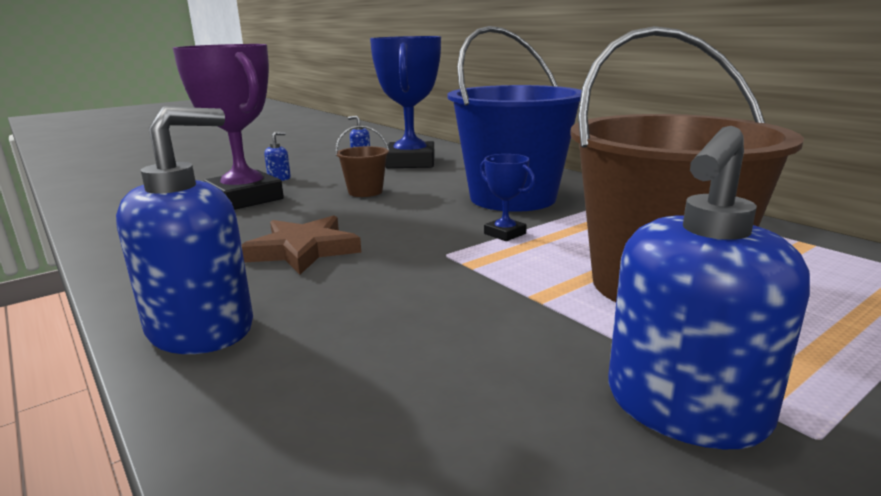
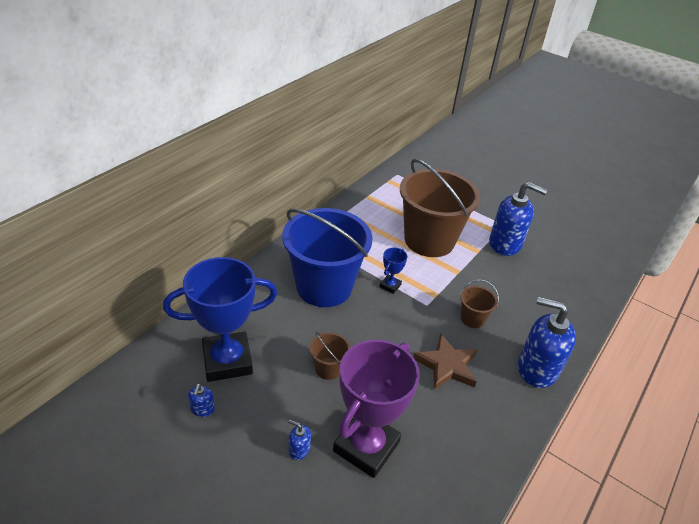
camera: 110 degrees left, 20 degrees up
(385, 288) = (472, 319): none -> brown bucket

